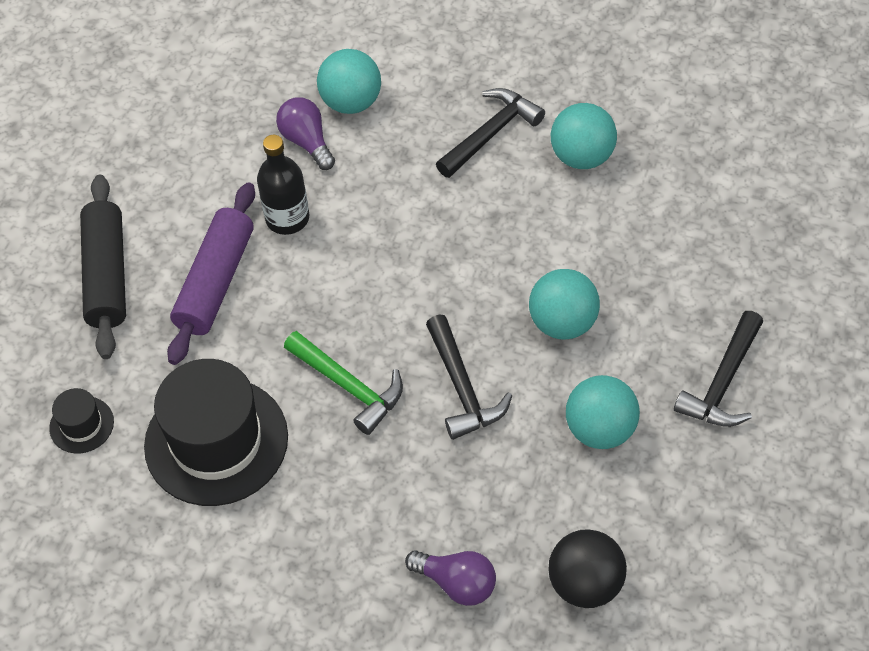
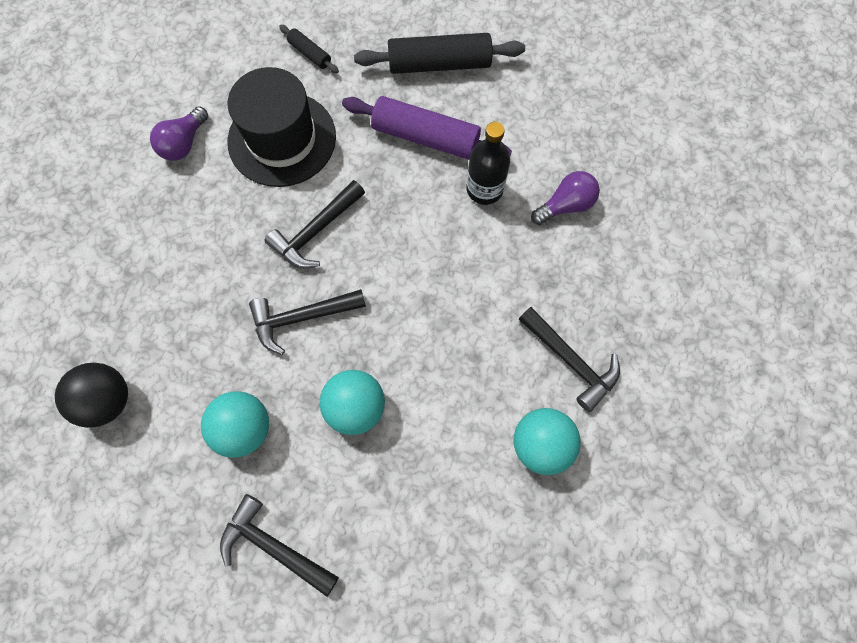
camera: 90 degrees right, 15 degrees up
(81, 425) = (310, 54): black hat -> black rolling pin
(349, 386) = (316, 231): green hammer -> black hammer
(351, 102) = (610, 242): turquoise ball -> none
(456, 583) = (130, 302): purple light bulb -> purple light bulb (184, 143)

